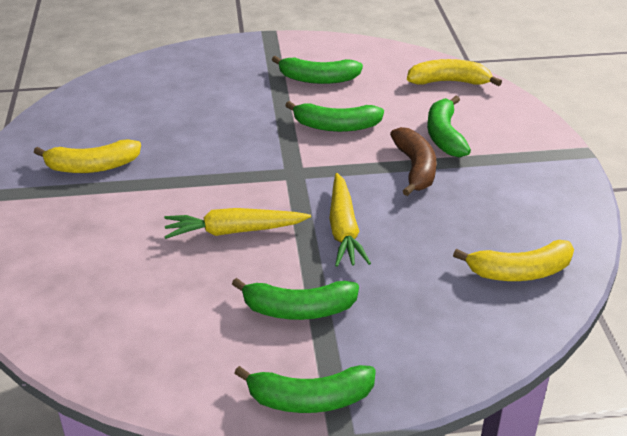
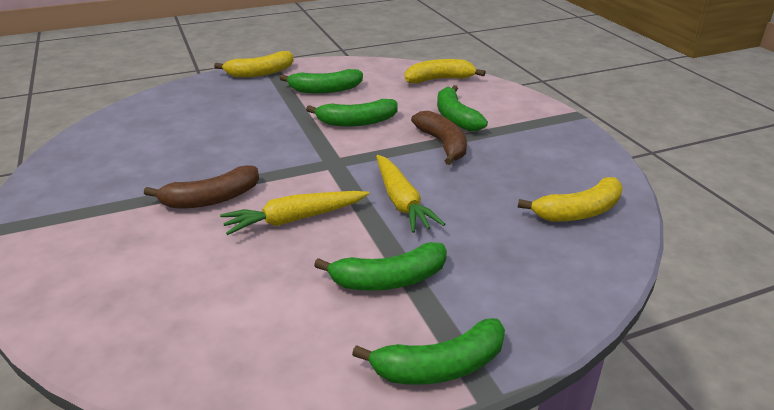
camera: 15 degrees left, 5 degrees down
(92, 167) = (126, 184): yellow banana -> yellow banana (260, 73)
(164, 196) = (211, 199): none -> brown banana

